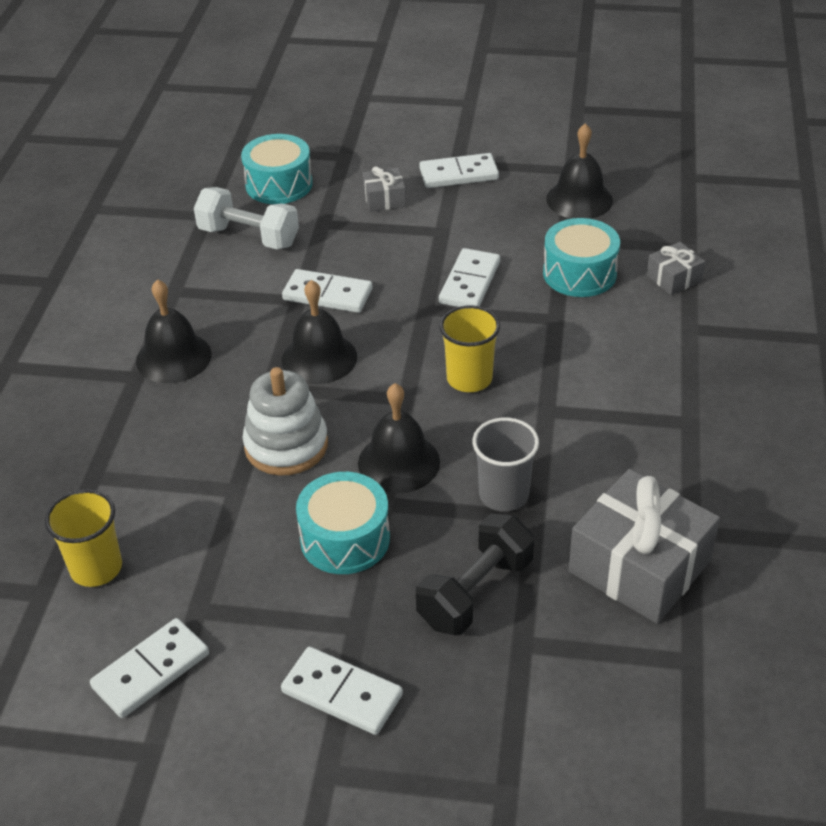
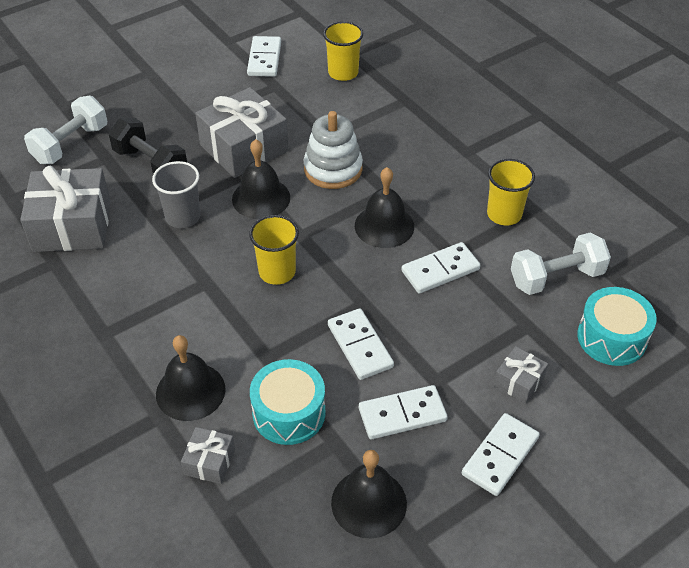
camera: 135 degrees right, 5 degrees up
(173, 357) = (465, 173): black bell -> black bell (190, 391)
(204, 302) = (504, 214): none -> yellow cup
(342, 693) = (172, 96): white domino -> white domino (402, 415)
(345, 539) = (244, 148): turquoise drum -> grey gift
(475, 592) = (151, 164): black dumbbell -> black dumbbell turned 45 degrees counterclockwise
(552, 703) = (70, 144): none -> white dumbbell

